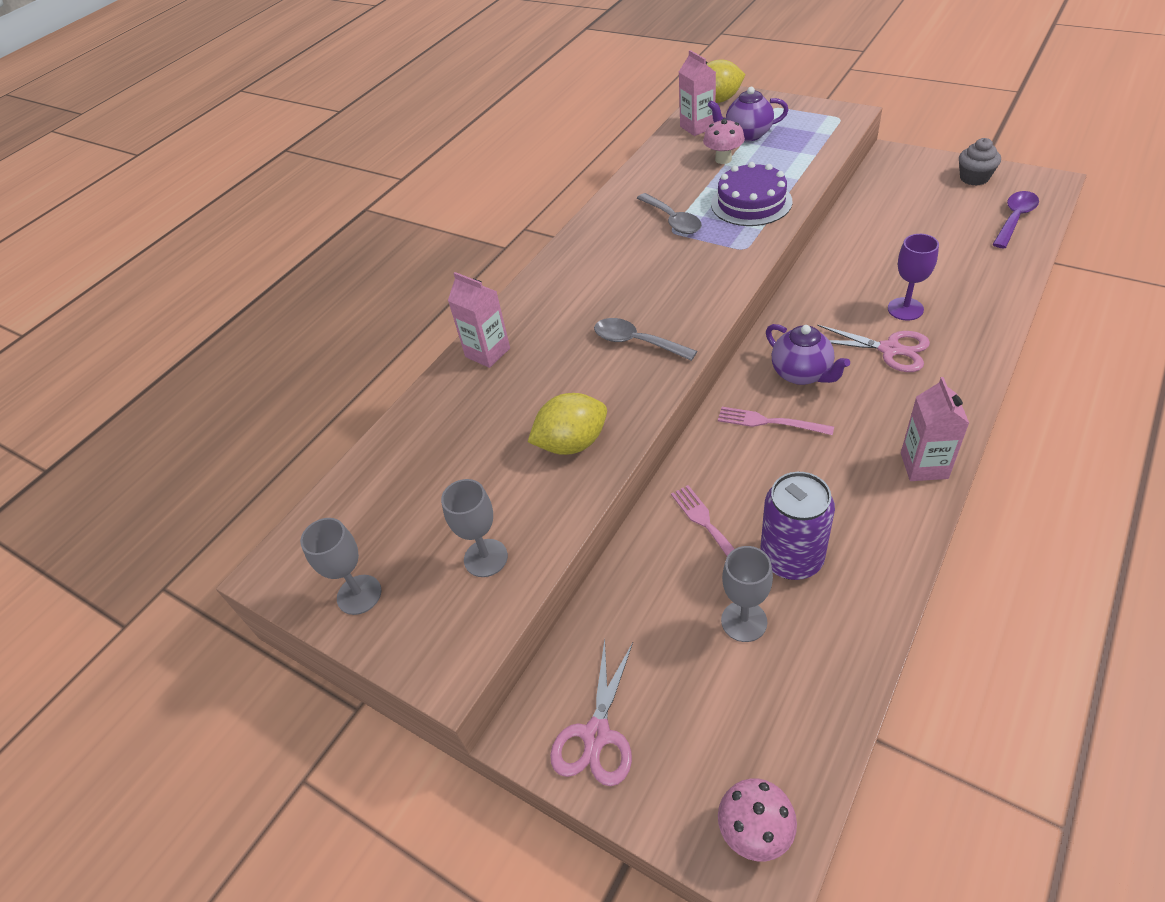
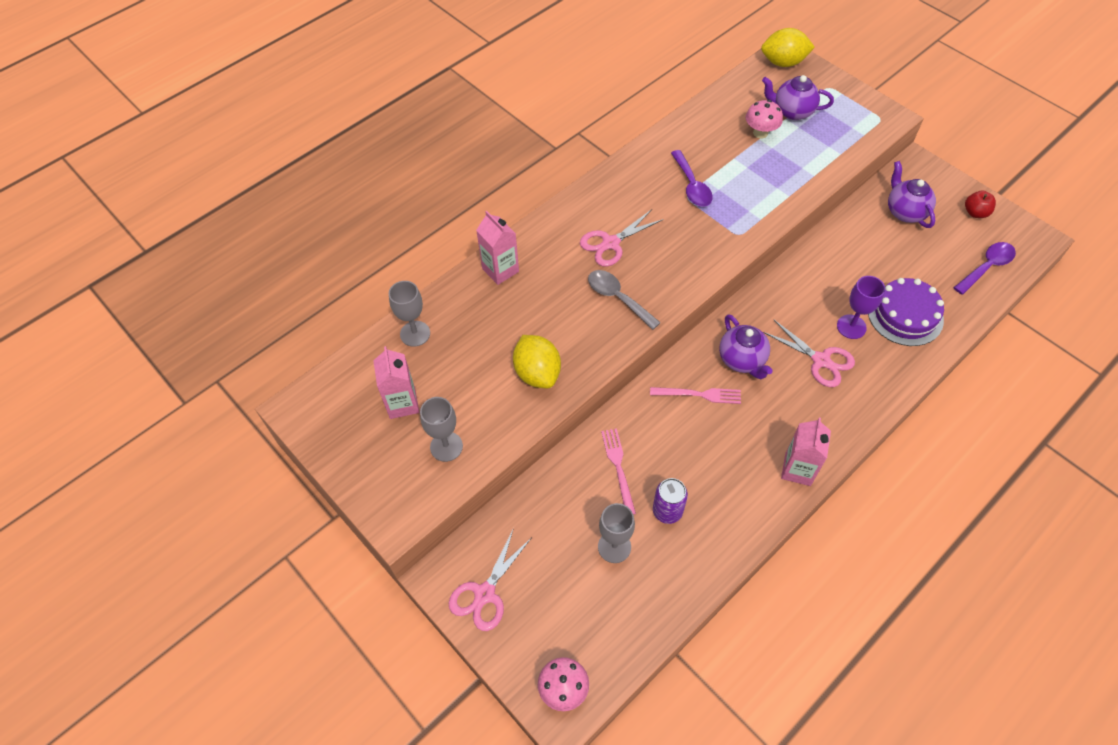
camera: 10 degrees right, 10 degrees up
(359, 594) = (351, 446): grey goblet -> grey goblet (415, 333)
(572, 443) = (537, 373): yellow lemon -> yellow lemon turned 75 degrees clockwise
(606, 294) = (611, 243): none -> pink scissors
(672, 220) = (692, 186): grey spoon -> purple spoon
(697, 127) = (753, 88): pink carton -> pink carton (402, 403)
(751, 202) = (764, 188): purple cake -> purple cake (905, 315)
(770, 422) = (699, 395): pink fork -> pink fork turned 150 degrees clockwise
(791, 558) = (667, 511): purple can -> purple can, size x0.65
(903, 196) = (905, 212): none -> purple teapot
(974, 178) = (975, 213): grey cupcake -> red apple

